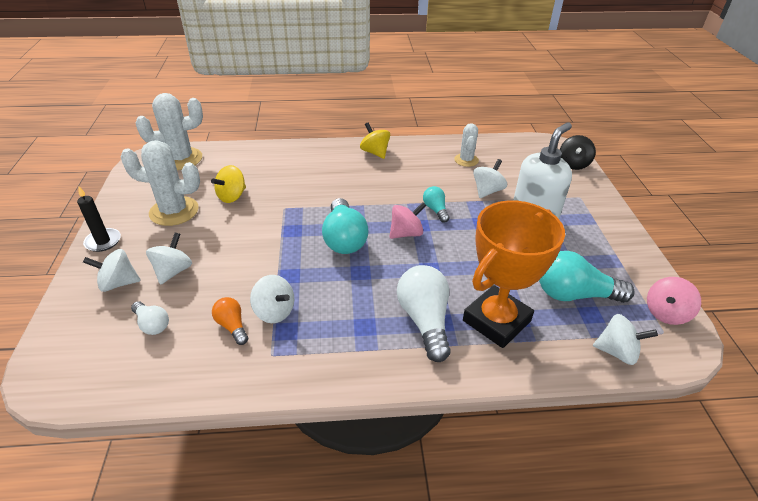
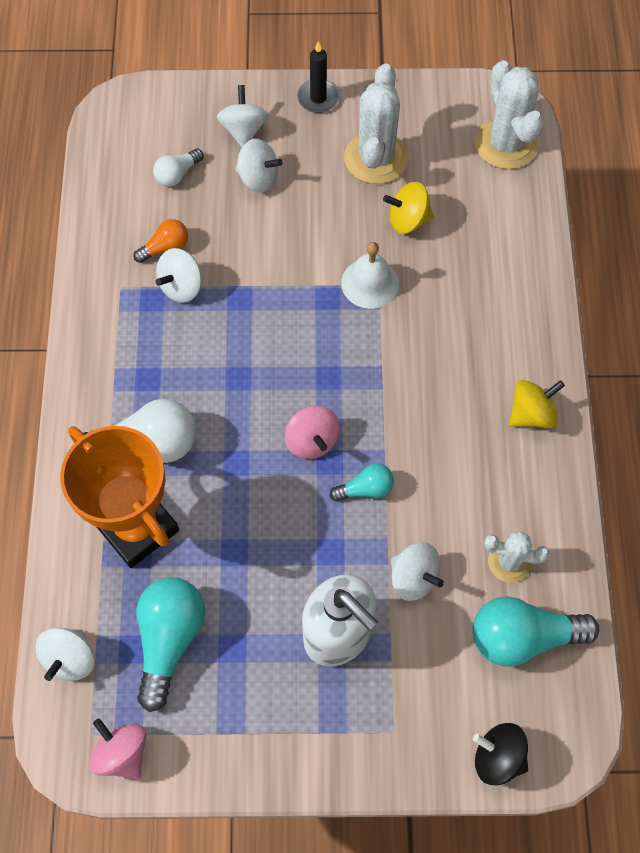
camera: 95 degrees right, 25 degrees up
(232, 196) = (408, 220): yellow spinning top -> yellow spinning top turned 45 degrees counterclockwise
(281, 211) = (370, 283): none -> white bell
(344, 239) = (305, 361): turquoise light bulb -> turquoise light bulb (523, 637)

